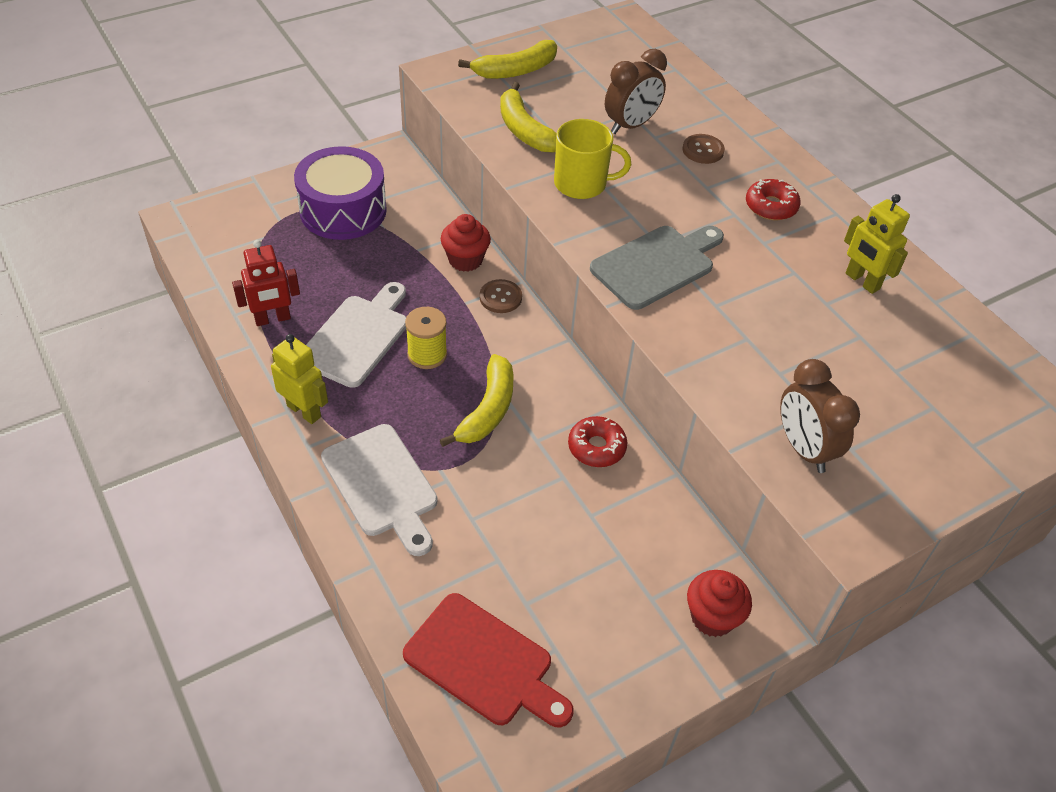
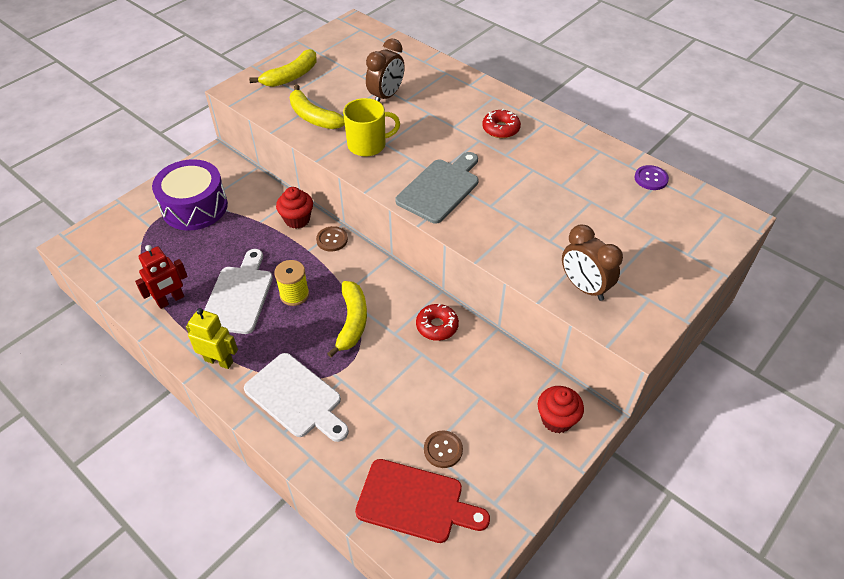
camera: 15 degrees left, 0 degrees up
(703, 150) = (441, 101): brown button -> brown button (443, 450)
(862, 281) = (578, 164): yellow robot -> none
(960, 328) = (651, 178): none -> purple button

